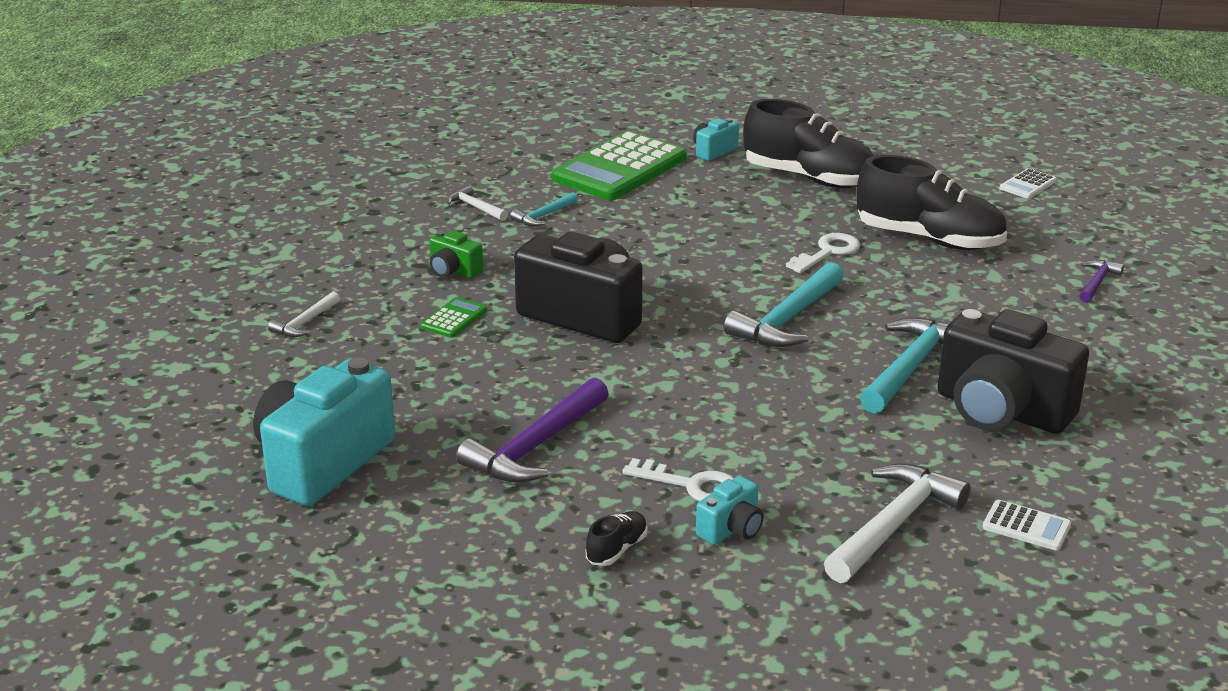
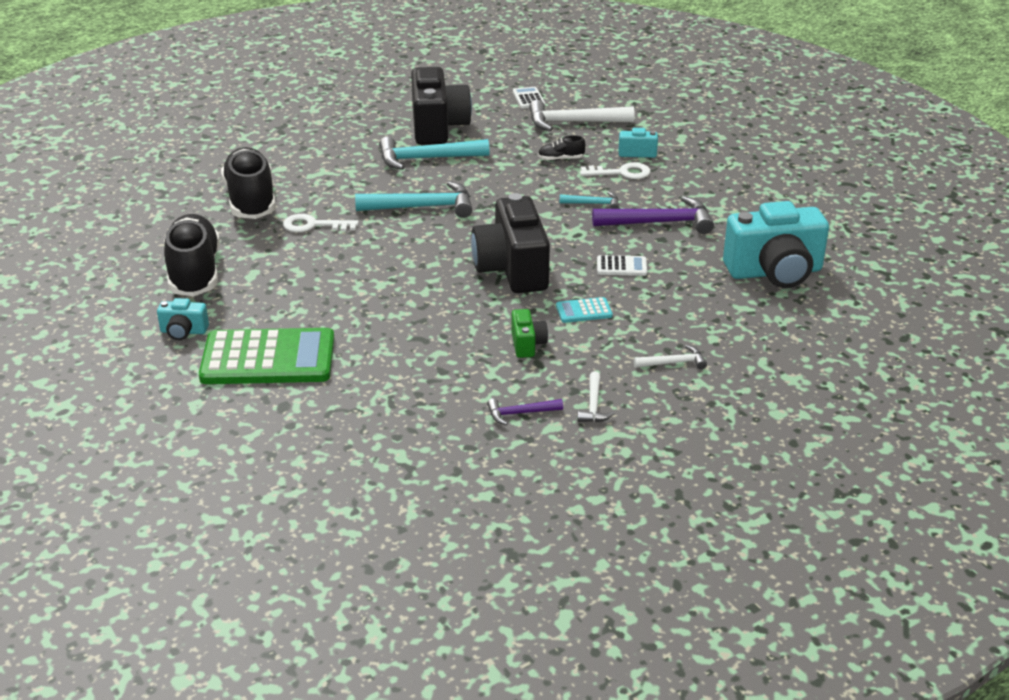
camera: 130 degrees left, 5 degrees up
(454, 319) = (584, 311): green calculator -> turquoise calculator
(475, 207) = (421, 389): white hammer -> white hammer (593, 405)
(543, 216) = (396, 351): turquoise hammer -> turquoise hammer (593, 204)
(617, 549) = (695, 170): black shoe -> black shoe (561, 159)
(691, 485) = (621, 173): white key -> white key turned 105 degrees clockwise
(1028, 185) = (116, 195): white calculator -> white calculator (621, 266)
(1097, 282) = (251, 140): purple hammer -> purple hammer (520, 413)

